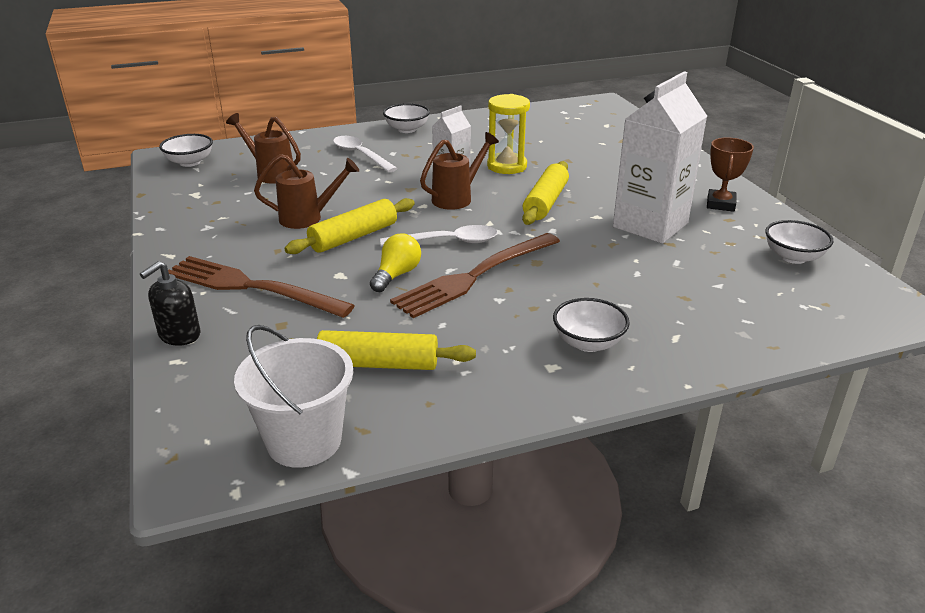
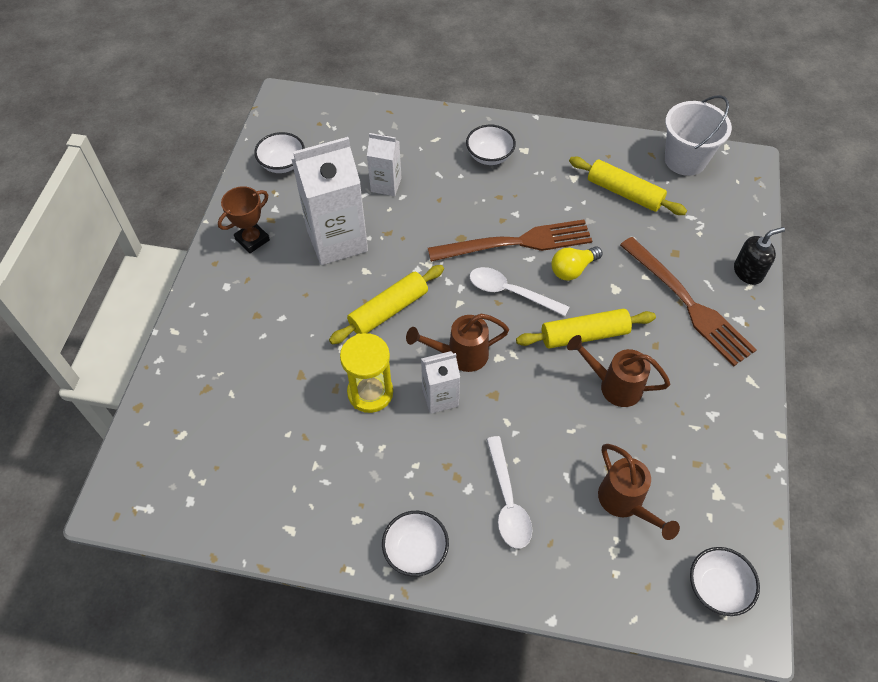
camera: 150 degrees left, 25 degrees up
(667, 276) = (386, 185): none -> white carton

